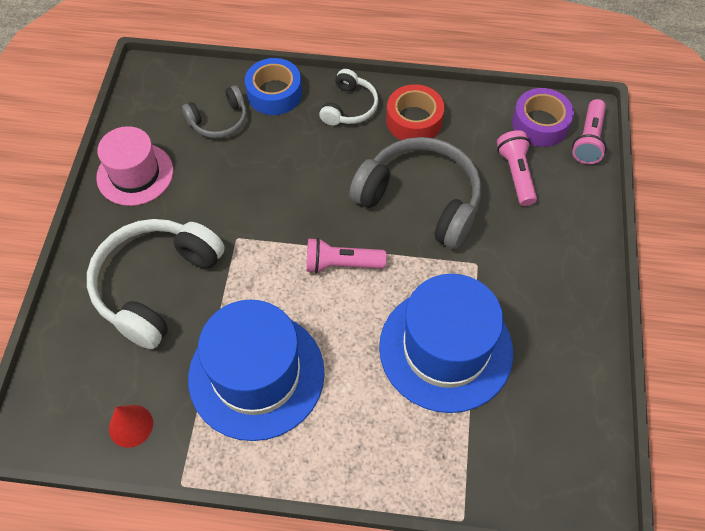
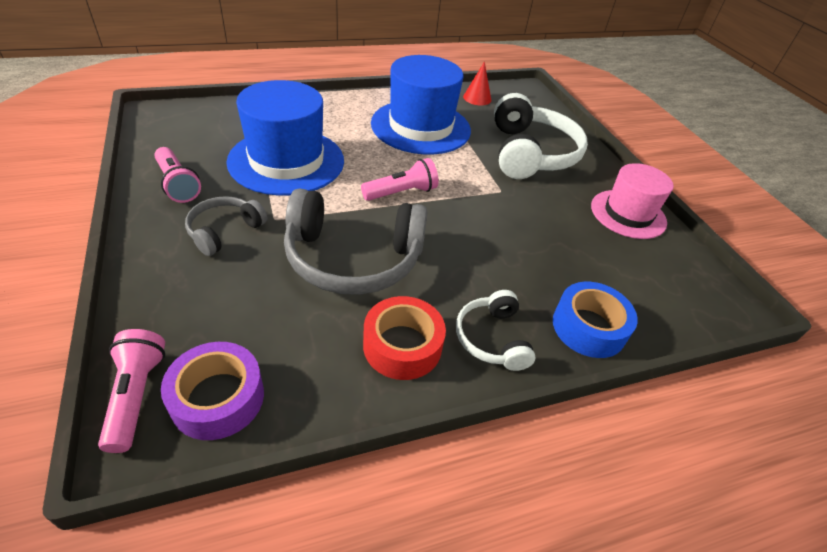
camera: 150 degrees right, 15 degrees down
(219, 120) = (612, 279): grey headphones -> grey headphones (225, 231)
(516, 174) = (245, 315): pink flashlight -> pink flashlight (177, 184)

